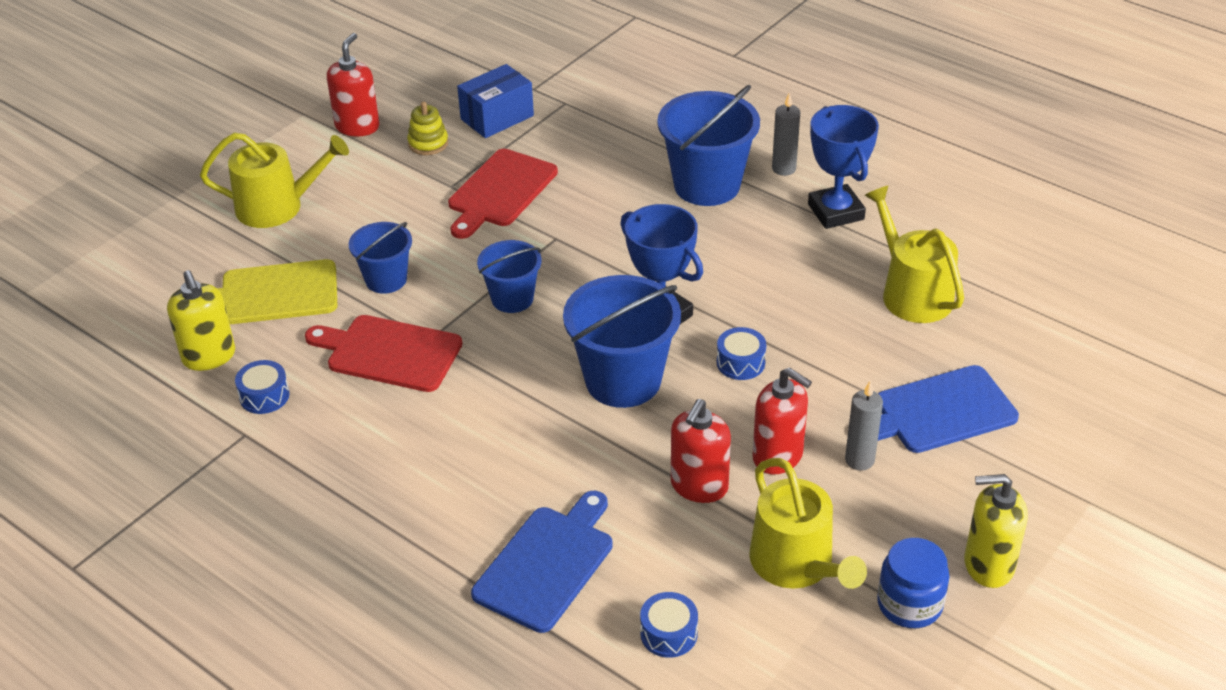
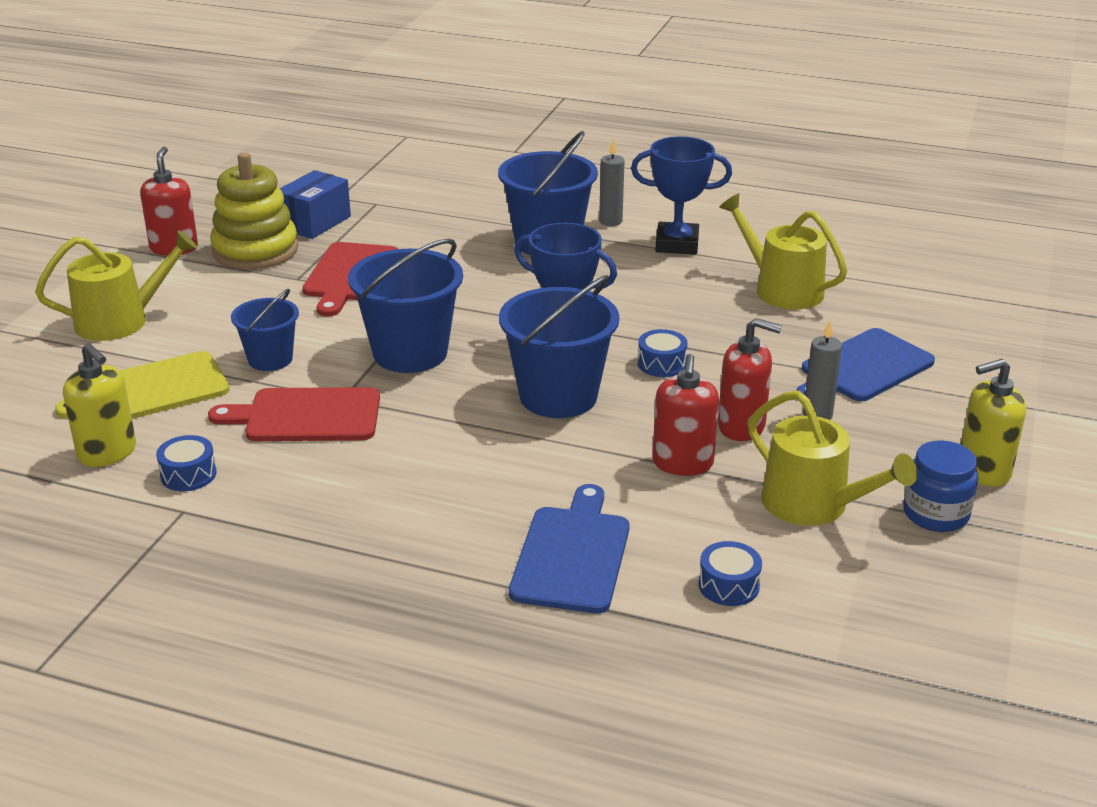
camera: 20 degrees left, 10 degrees down
(428, 143) = (255, 250): yellow stacking toy -> yellow stacking toy, size x2.05
(512, 299) = (410, 353): blue bucket -> blue bucket, size x1.70
(836, 212) = (677, 244): blue trophy -> blue trophy turned 45 degrees counterclockwise

